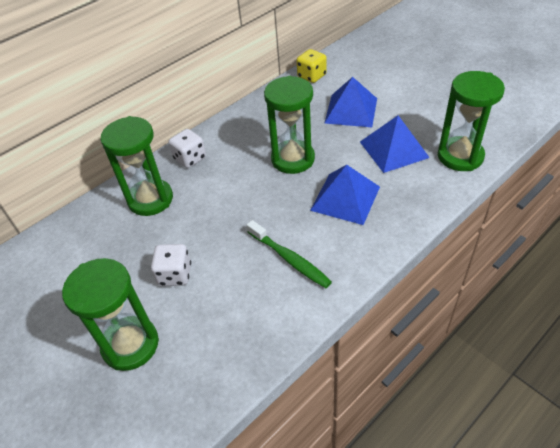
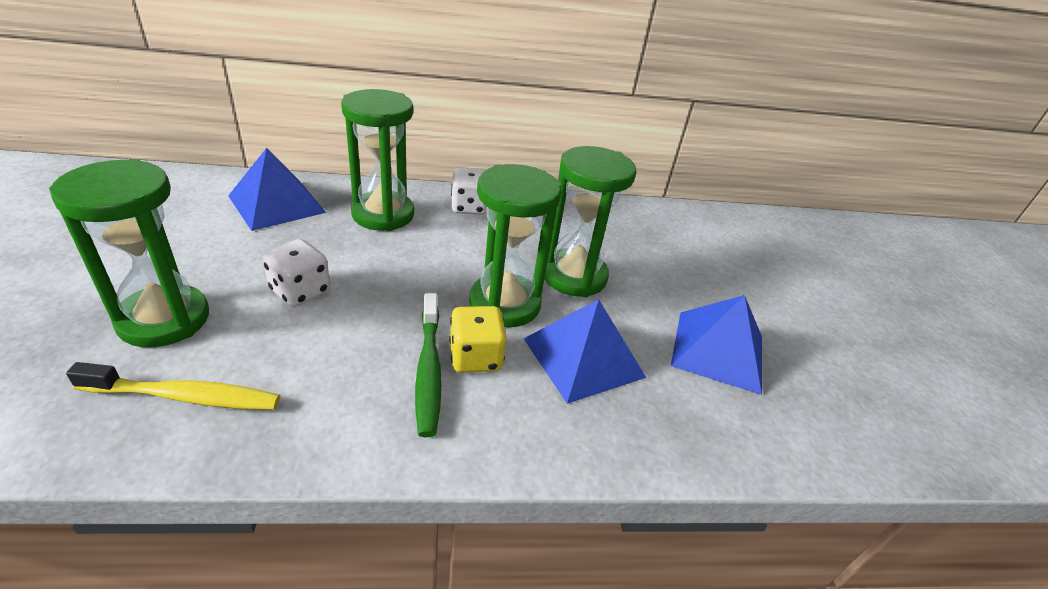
camera: 30 degrees right, 10 degrees down
(203, 362) = (186, 396): none -> yellow toothbrush
(312, 76) = (701, 218): yellow dice -> yellow dice (475, 357)
(351, 110) = (709, 276): blue pyramid -> blue pyramid (277, 204)
(460, 156) = (814, 426): green hourglass -> green hourglass (505, 304)

